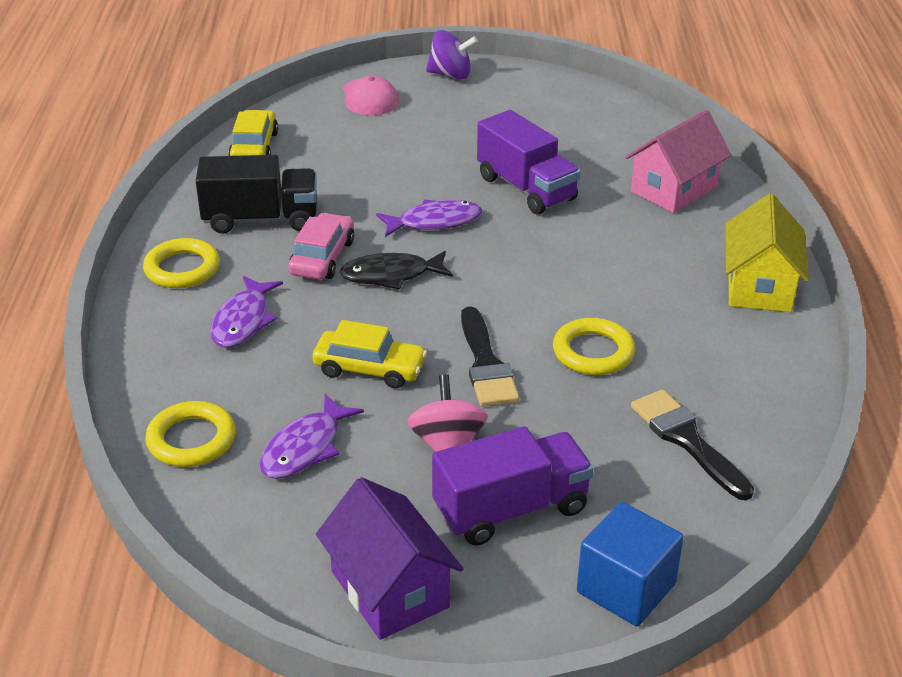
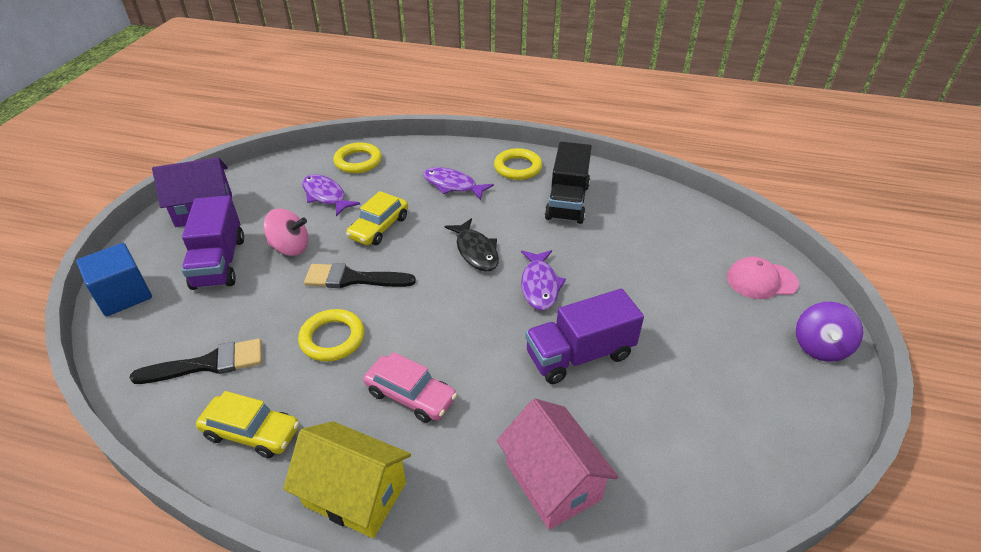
camera: 105 degrees right, 5 degrees up
(254, 147) = (671, 208): yellow car -> yellow car (251, 432)
(322, 257) = (510, 223): pink car -> pink car (410, 395)
(391, 275) = (476, 251): black fish -> black fish turned 150 degrees clockwise

